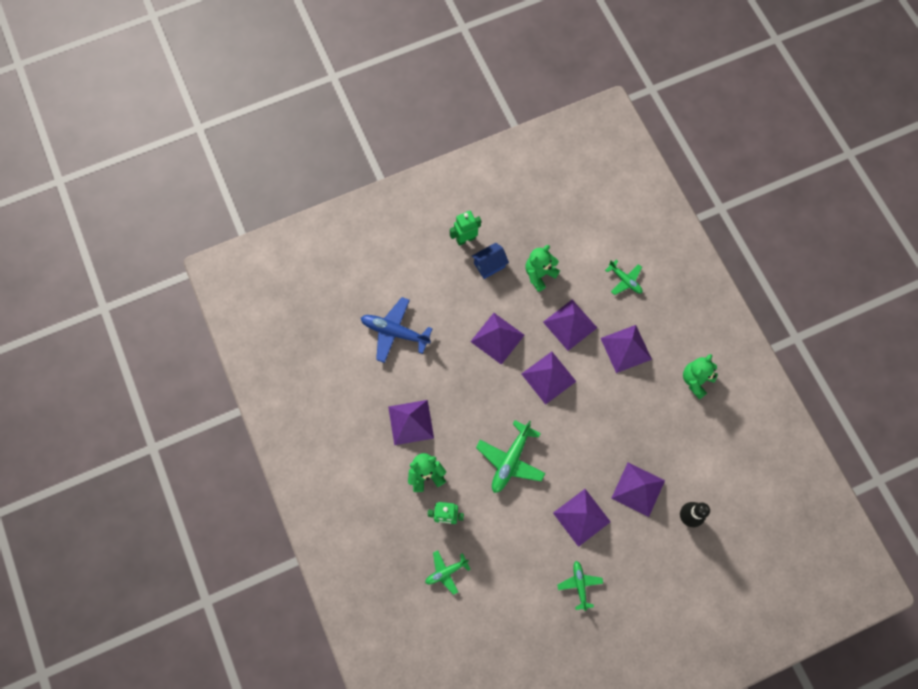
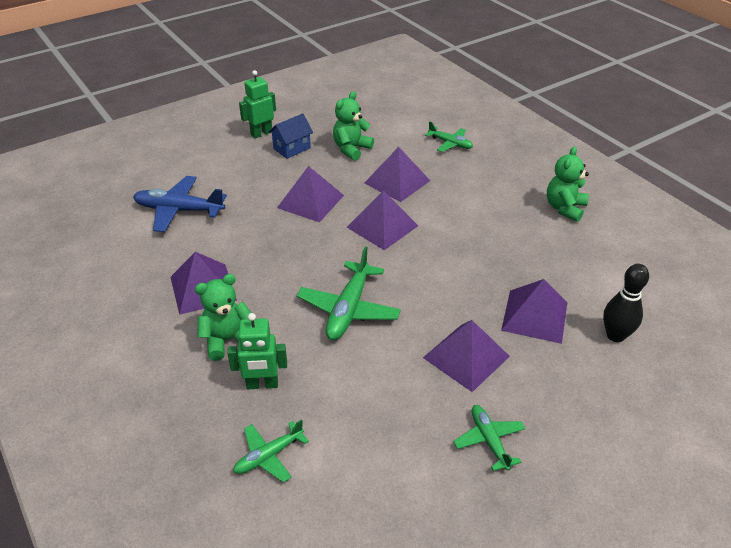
camera: 10 degrees left, 30 degrees down
(626, 348) = (470, 192): purple pyramid -> none

